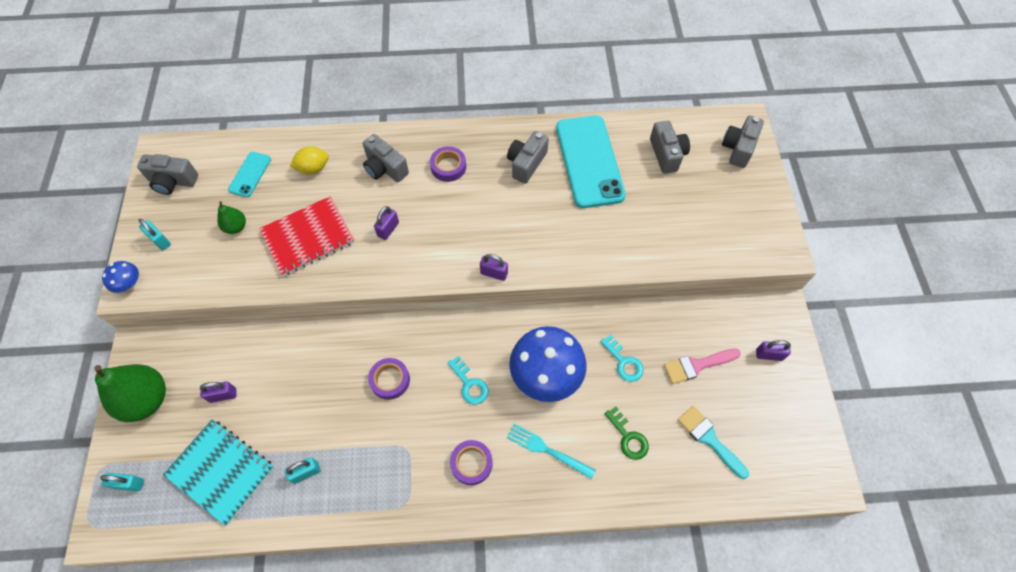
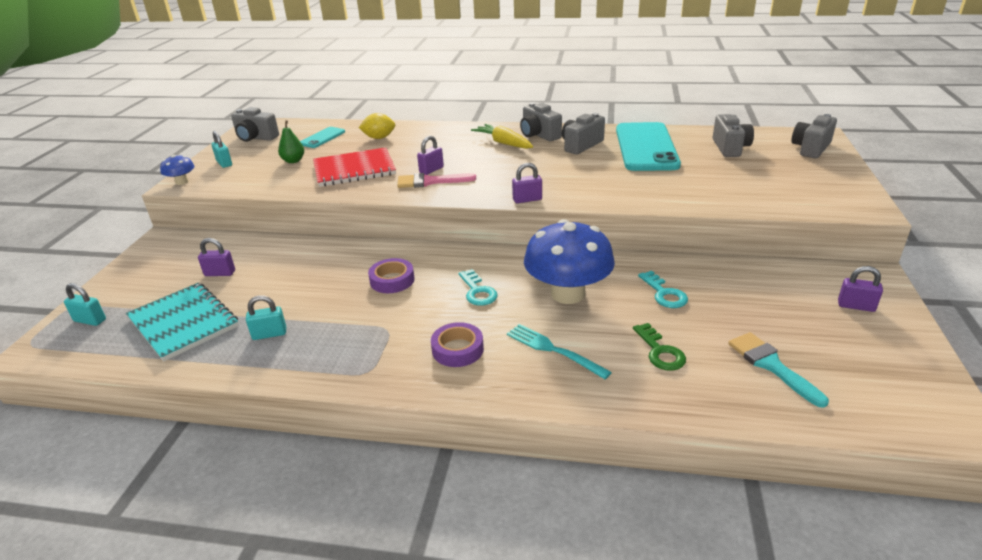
camera: 15 degrees right, 30 degrees down
(147, 400) = (147, 269): green pear -> none
(385, 168) = (444, 141): grey camera -> grey camera (539, 135)
(448, 167) = (503, 143): purple tape -> yellow carrot
(494, 273) = (527, 199): purple padlock -> purple padlock turned 45 degrees counterclockwise
(697, 365) = (758, 305): pink brush -> pink brush (430, 181)

